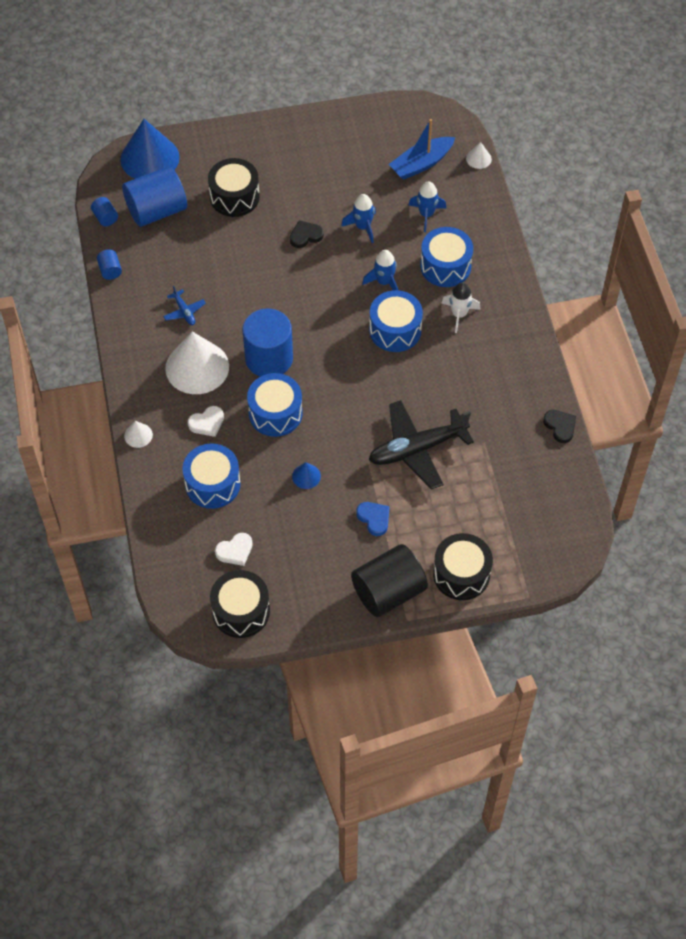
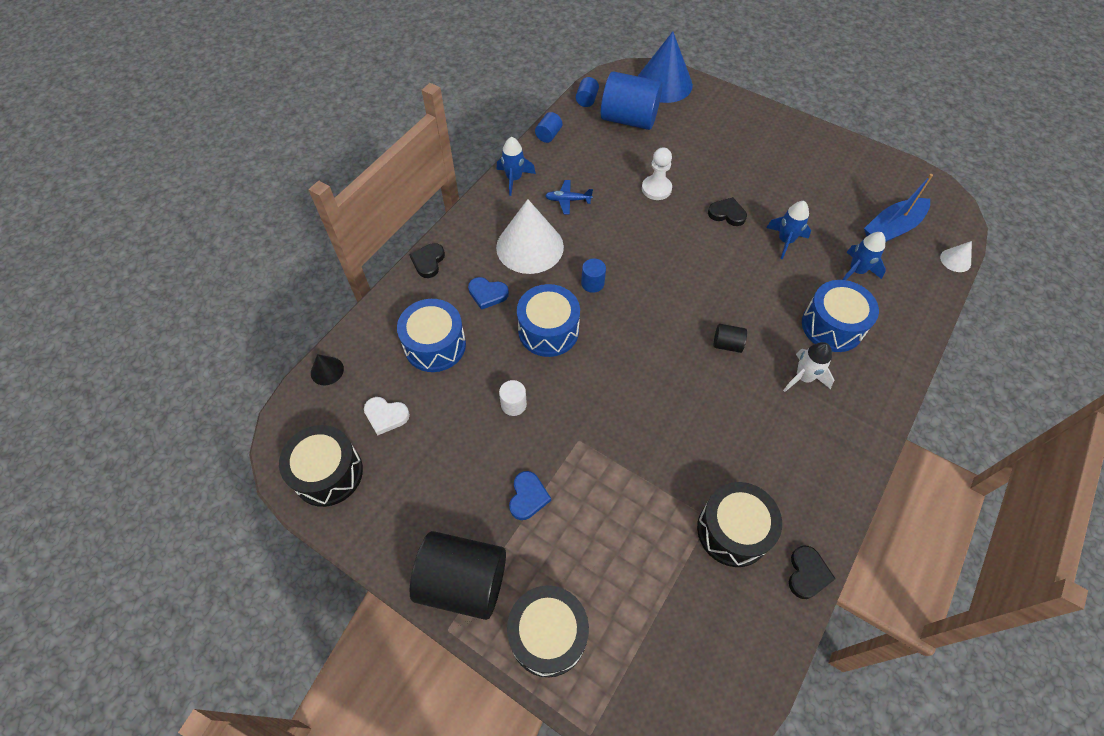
camera: 45 degrees right, 0 degrees up
(138, 435) = (428, 262): white cone -> black heart
(161, 559) = (327, 371): none -> black cone
(184, 311) = (568, 200): blue plane -> blue plane turned 75 degrees clockwise
(207, 423) = (487, 294): white heart -> blue heart
(234, 197) = (699, 149): black drum -> black drum (733, 531)
(237, 253) = (656, 189): none -> white pawn
(269, 358) = (592, 283): blue cylinder -> blue cylinder, size x0.44
(306, 476) = (513, 404): blue cone -> white cylinder
(384, 282) = (759, 297): blue rocket -> blue rocket (514, 179)
(395, 330) = (727, 344): blue drum -> black cylinder
(417, 449) = (636, 467): black plane -> none
(421, 164) = (892, 228): blue boat -> blue boat turned 45 degrees counterclockwise

